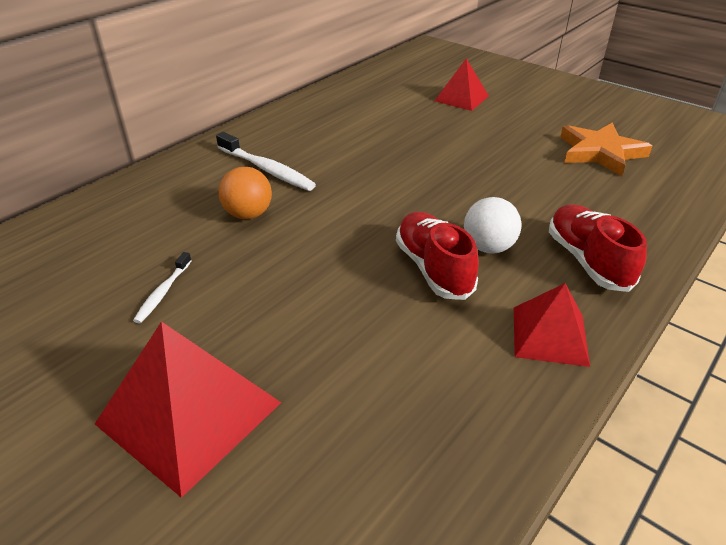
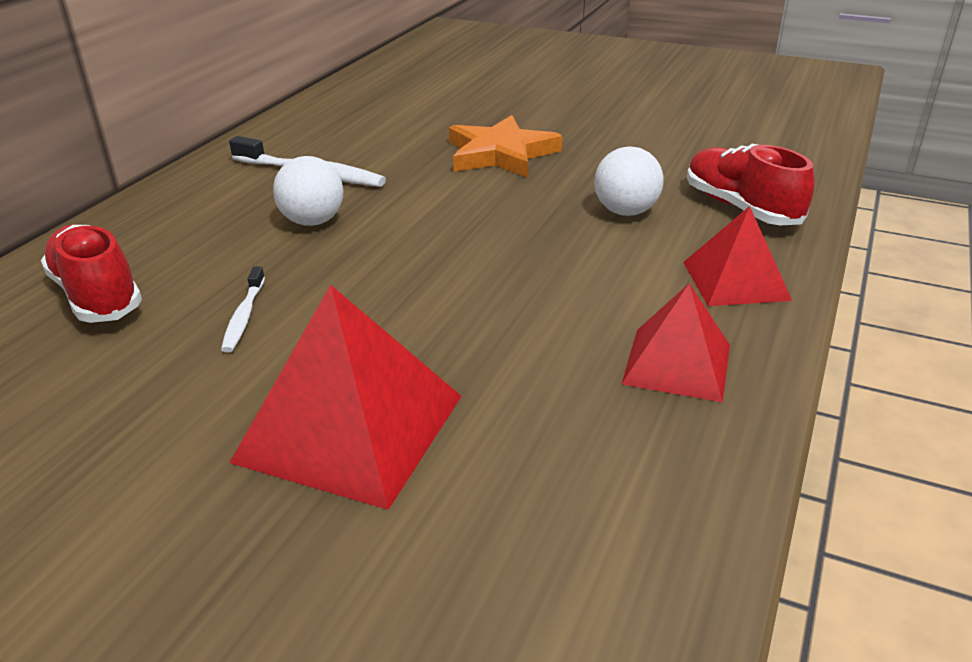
camera: 15 degrees left, 5 degrees down
(248, 214) = (313, 221): orange ball -> white ball
(433, 268) = (573, 240): red shoe -> red shoe (97, 295)
(461, 98) = (518, 75): red pyramid -> red pyramid (677, 364)
(600, 152) = (703, 108): orange star -> orange star (500, 154)

